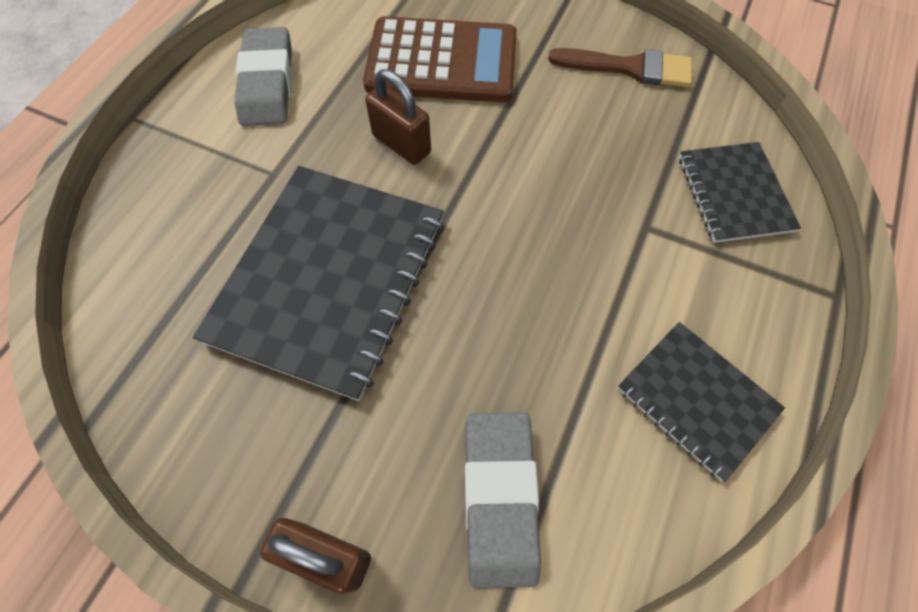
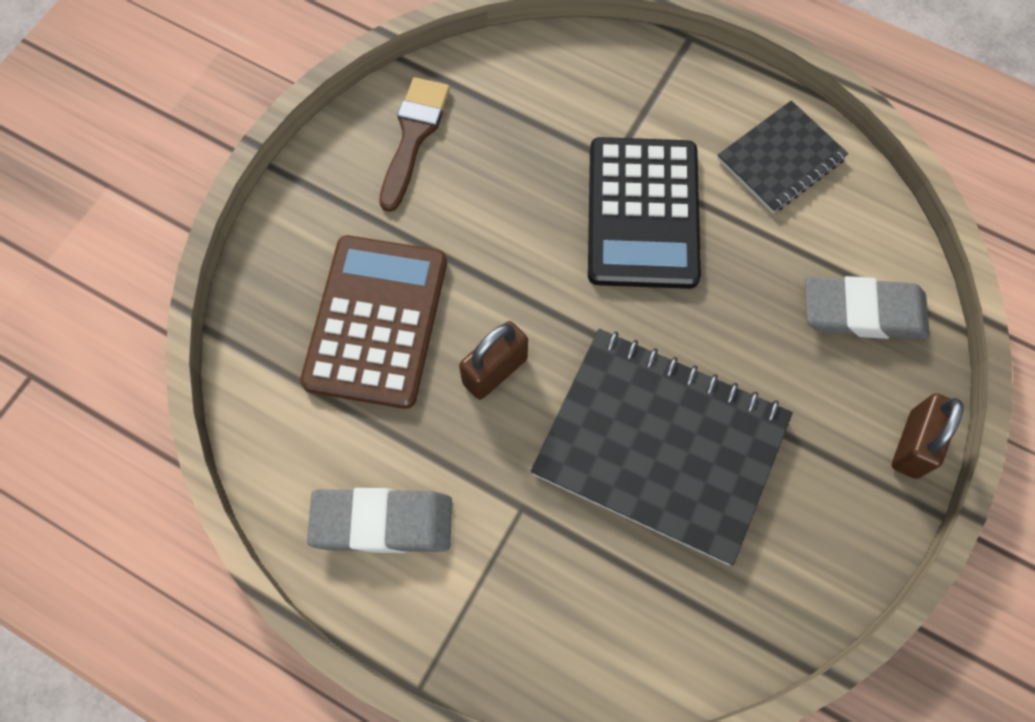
camera: 85 degrees left, 5 degrees up
(588, 254) = (642, 213): none -> black calculator
(734, 194) = (583, 83): black notebook -> none

